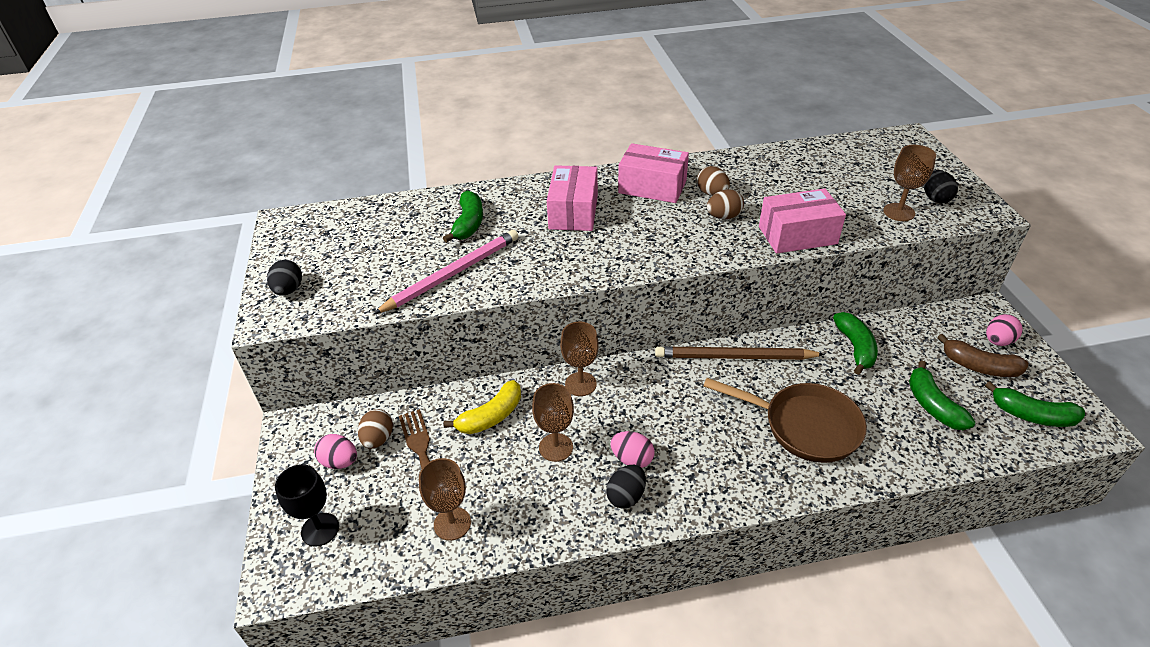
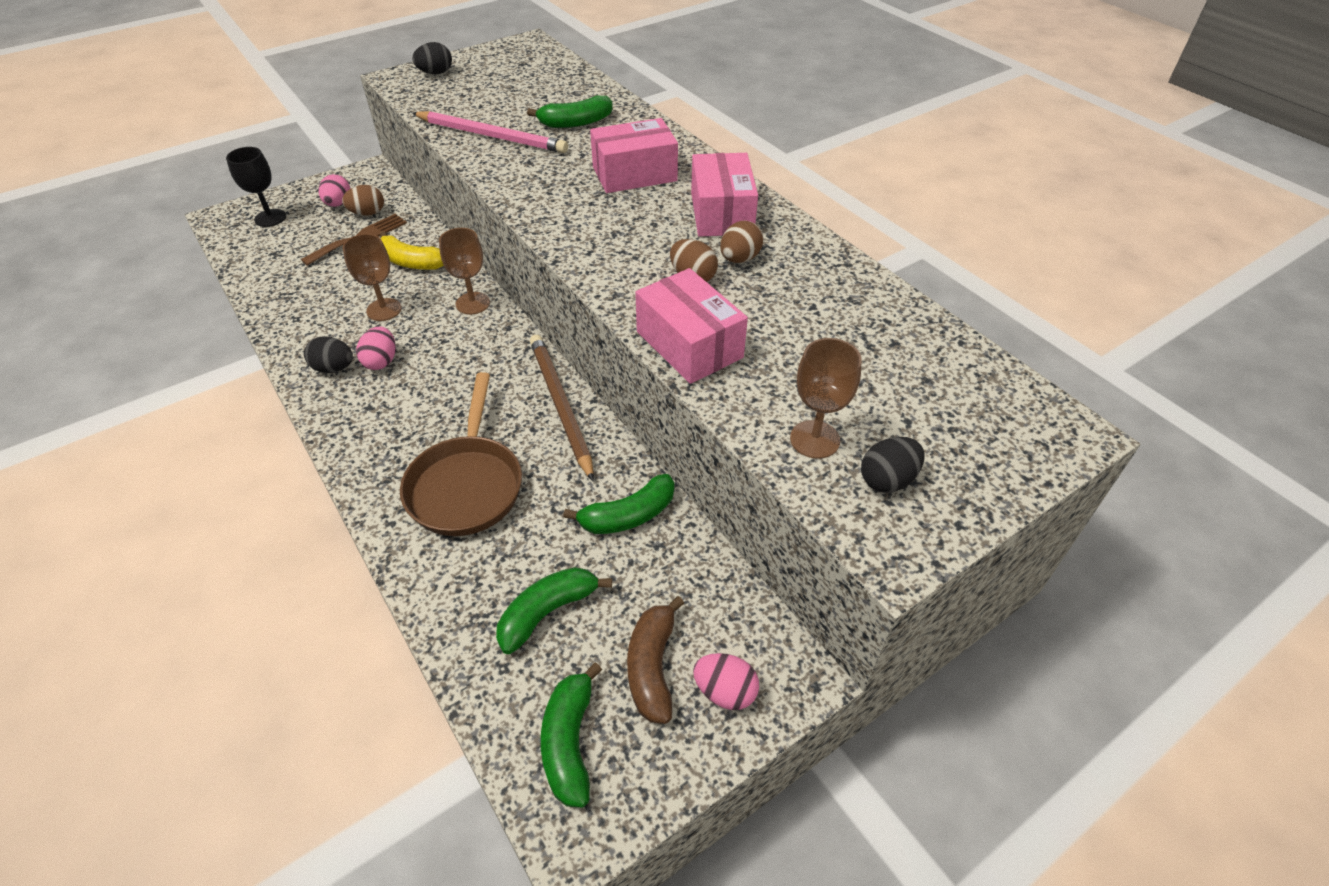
camera: 65 degrees right, 5 degrees up
(452, 523) = (285, 277): brown goblet -> none

